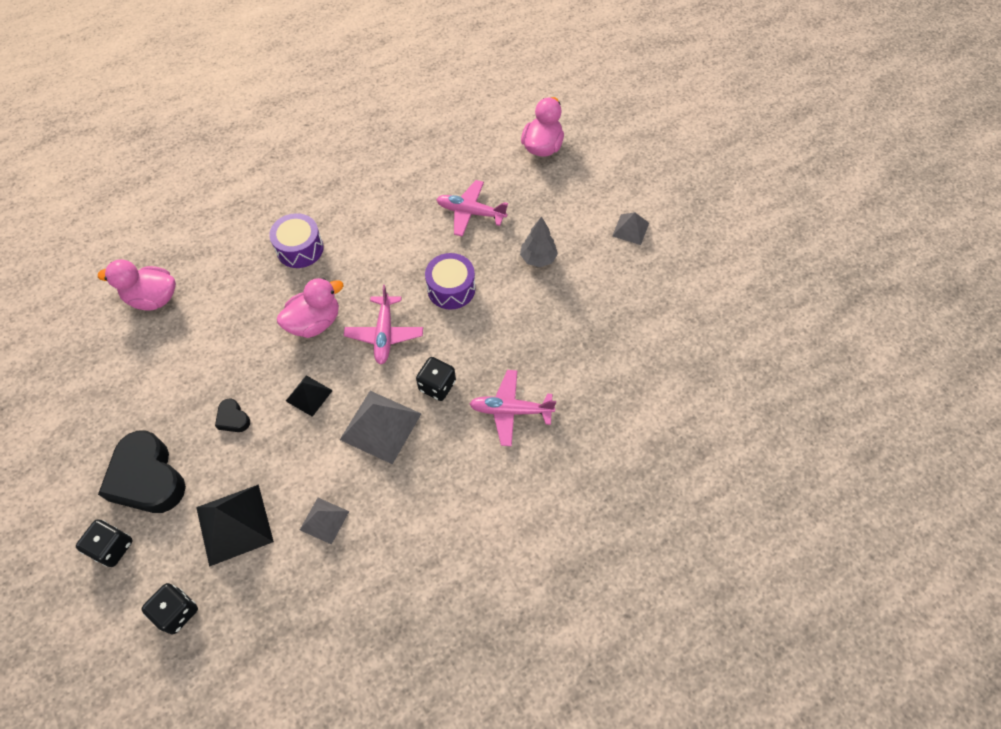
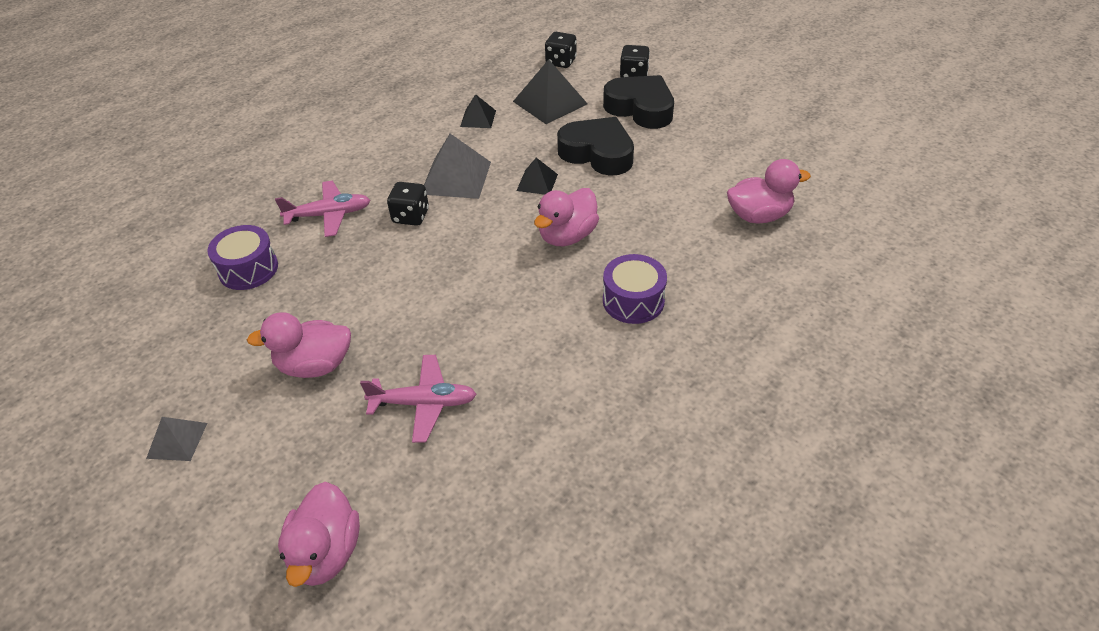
camera: 165 degrees right, 15 degrees down
(233, 418) = (597, 153): black heart -> black heart, size x2.23
(324, 520) = (478, 118): grey pyramid -> black pyramid
(384, 334) = (484, 243): pink plane -> none
(451, 289) = (423, 303): purple drum -> purple drum (248, 269)
(538, 258) = (315, 365): grey tree -> pink duck

